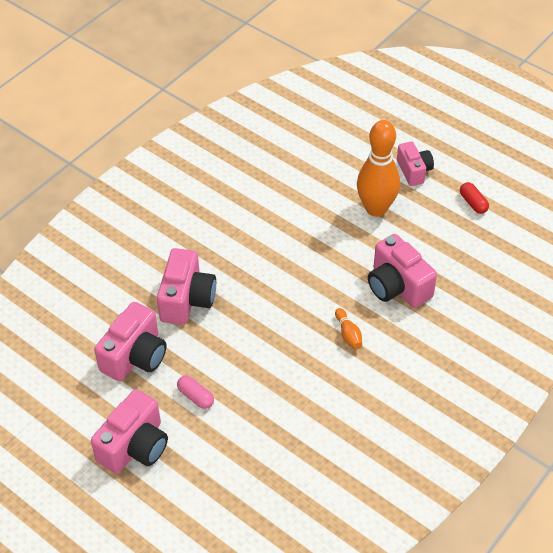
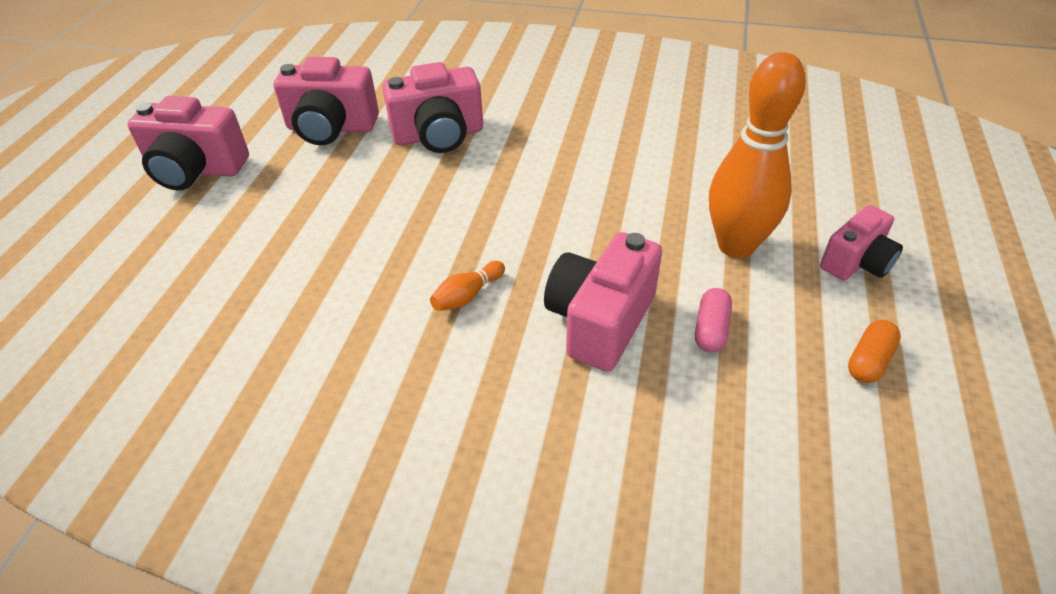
camera: 65 degrees right, 5 degrees down
(196, 397) = (288, 191): pink capsule -> pink capsule (711, 329)
(473, 203) = (869, 361): red capsule -> orange capsule

